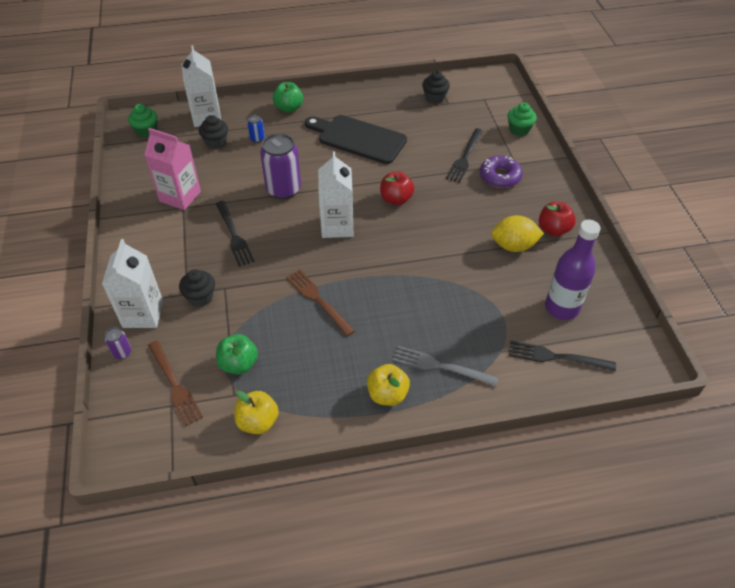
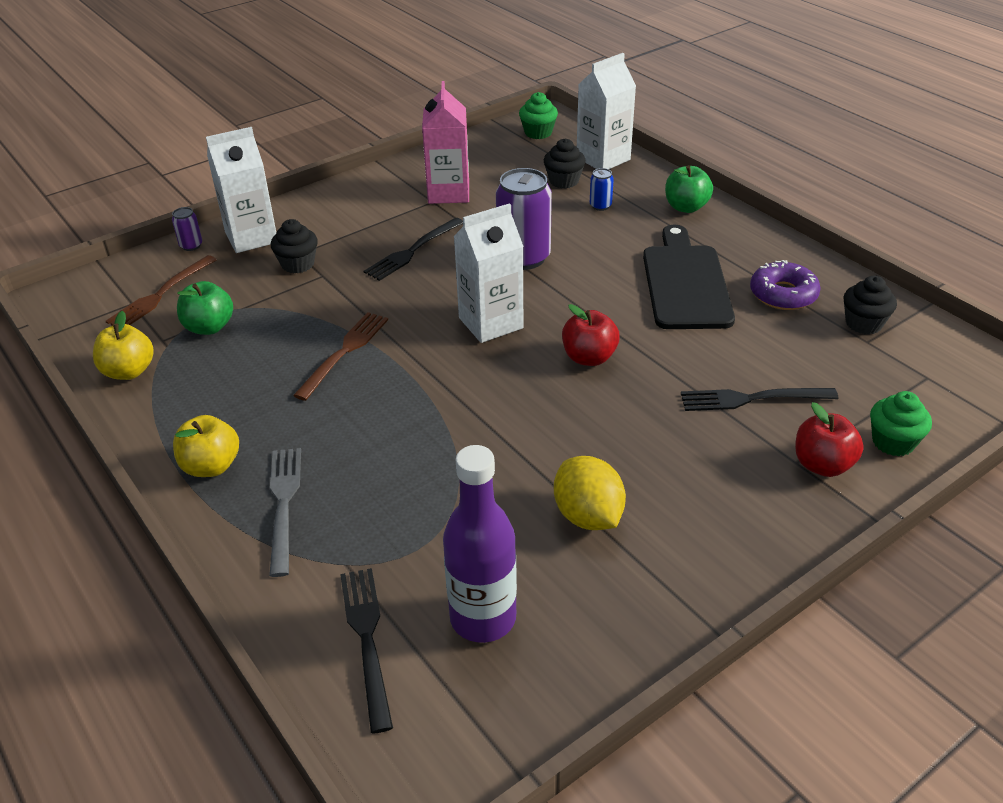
camera: 65 degrees right, 10 degrees down
(500, 176) = (743, 452): purple donut -> purple donut (783, 294)
(553, 229) = (668, 558): red apple -> red apple (822, 465)

